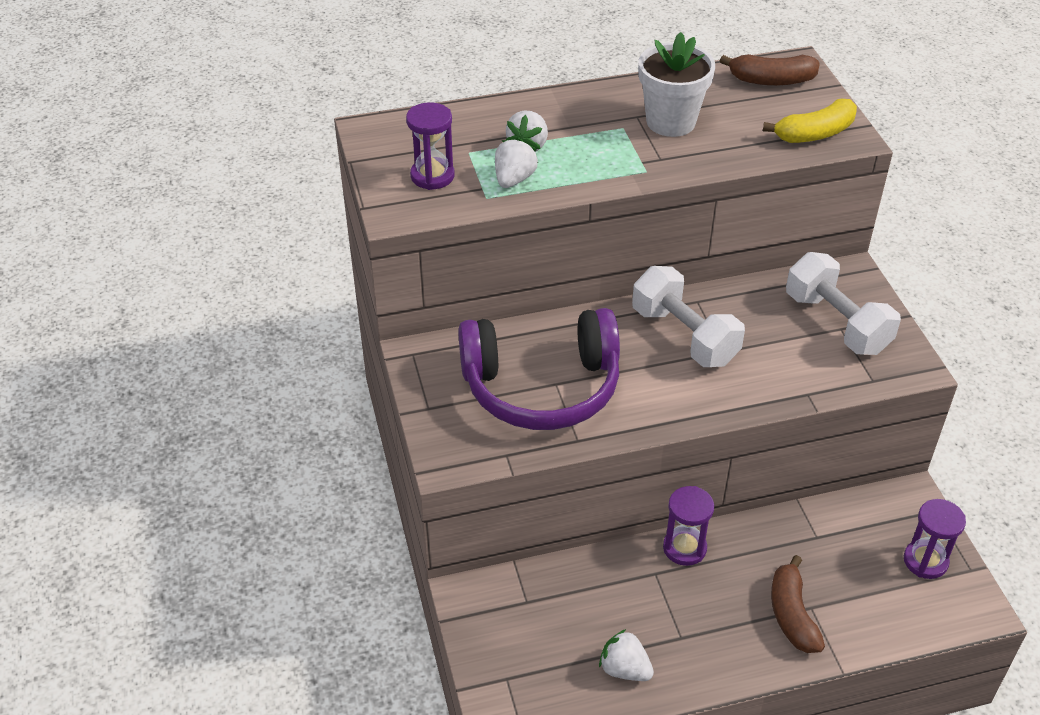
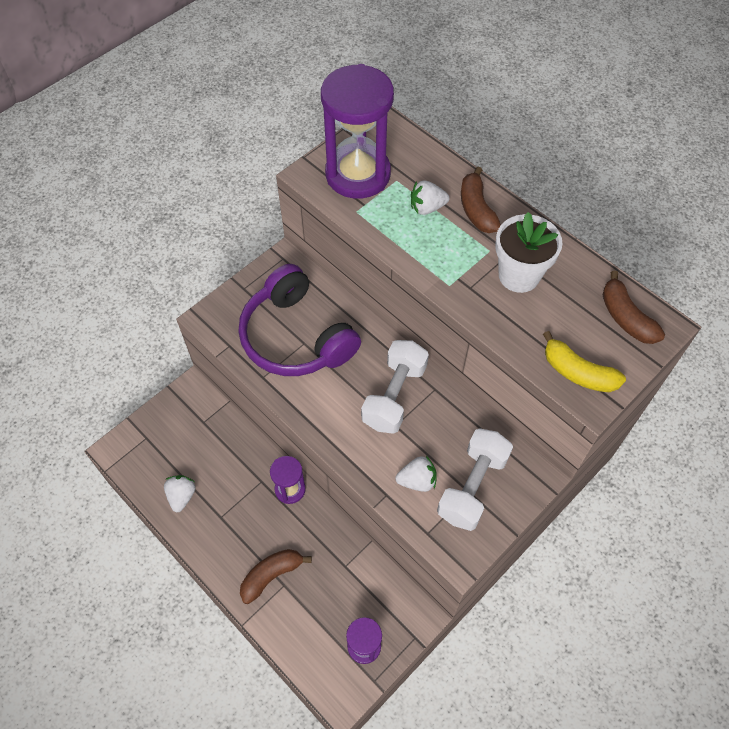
camera: 60 degrees right, 15 degrees up
(432, 176) = (358, 174): purple hourglass -> purple hourglass, size x2.00
(514, 179) = (385, 217): white strawberry -> white strawberry (417, 480)
(561, 114) = (476, 209): none -> brown banana

